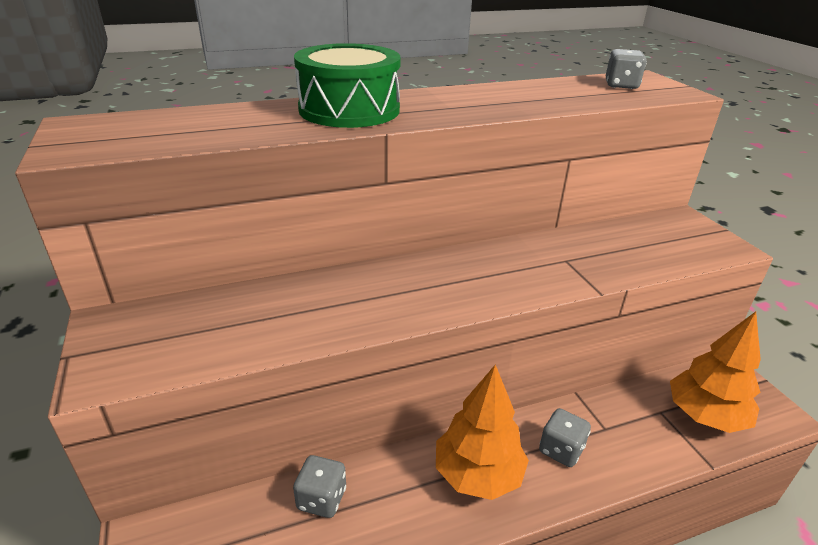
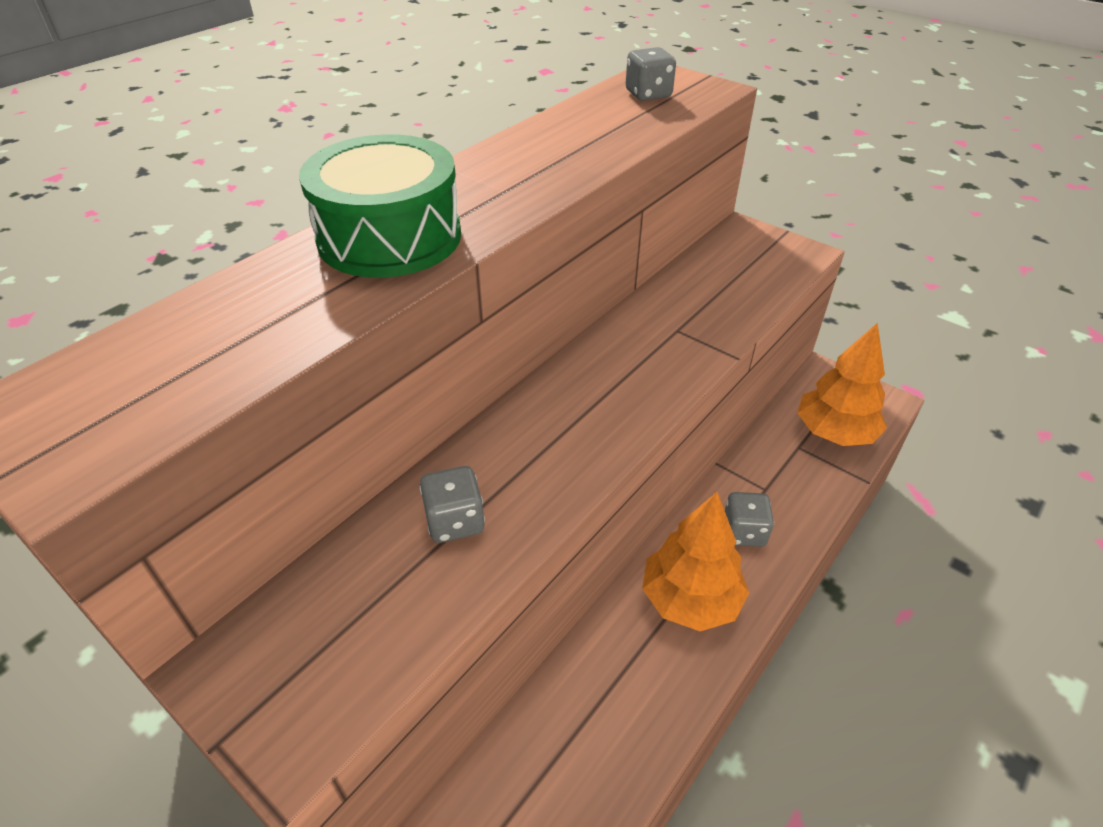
camera: 30 degrees left, 10 degrees up
(321, 499) = (563, 715): grey dice -> grey dice (455, 521)

